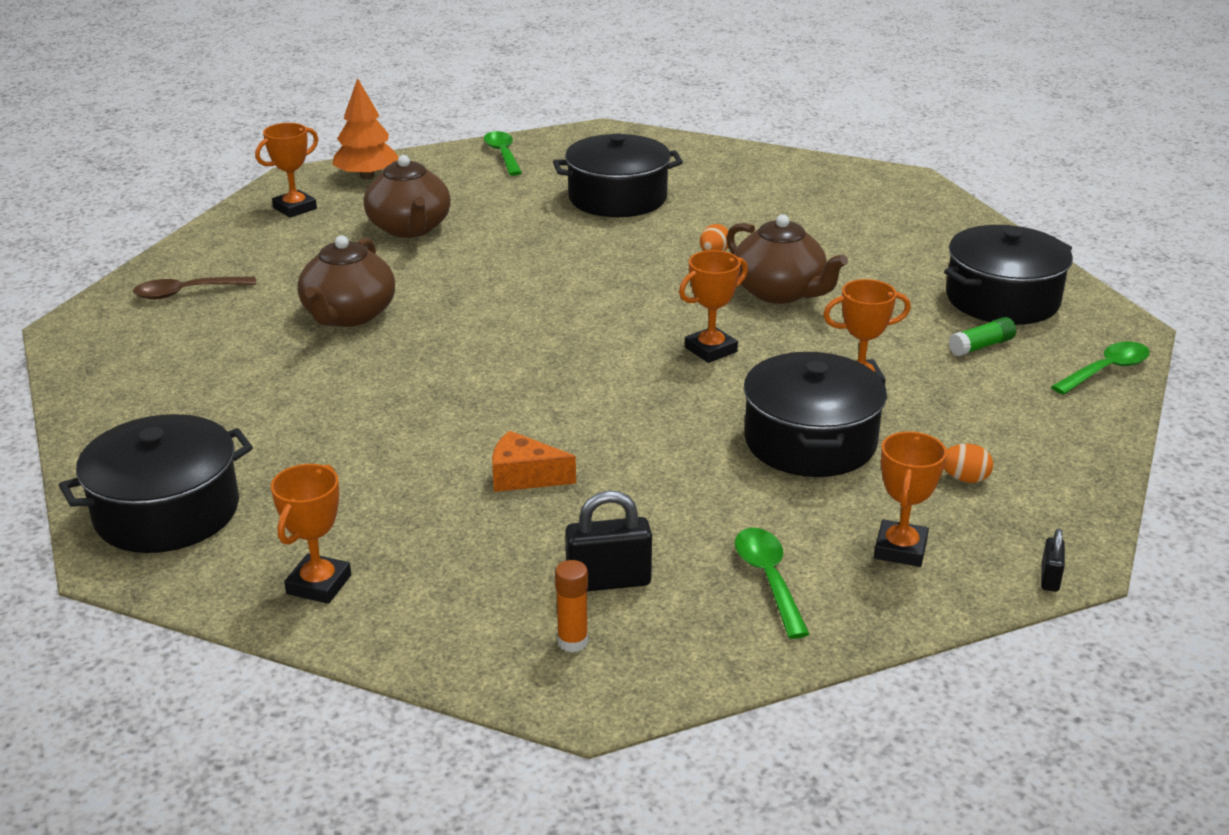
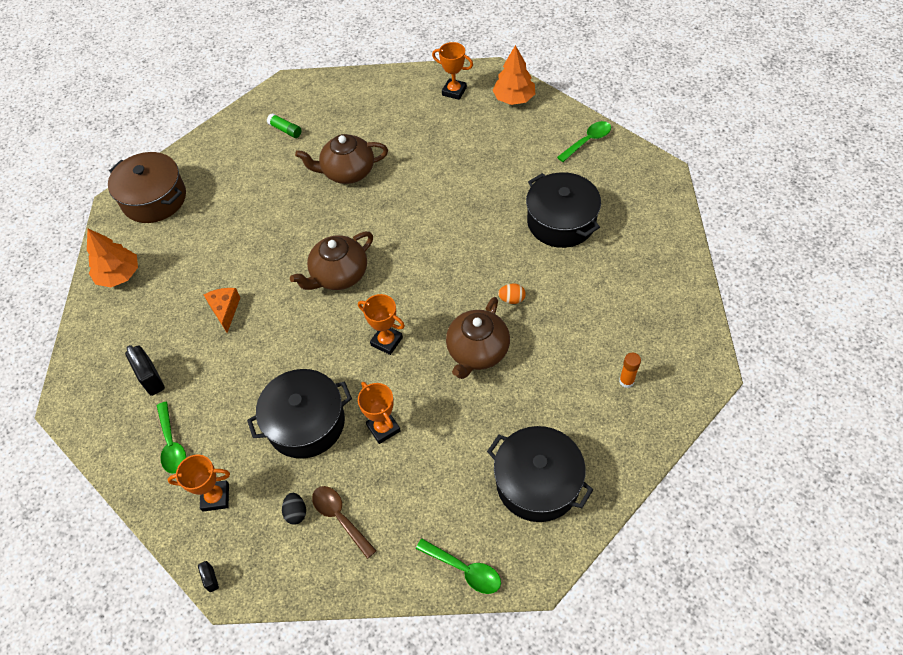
camera: 70 degrees right, 25 degrees up
(167, 512) = (154, 199): black pot -> brown pot
(186, 293) = (339, 102): brown spoon -> brown spoon (340, 517)
(319, 584) = (119, 275): orange trophy -> orange tree
(410, 228) = (459, 148): brown teapot -> brown teapot (339, 275)
(572, 642) = (103, 382): orange glue stick -> orange glue stick (626, 381)
(768, 579) = (172, 444): green spoon -> green spoon turned 105 degrees clockwise
(964, 479) = (296, 512): orange egg -> black egg
(981, 346) = (461, 485): green glue stick -> green glue stick (285, 130)
(1049, 578) = (211, 579): black padlock -> black padlock turned 75 degrees clockwise

